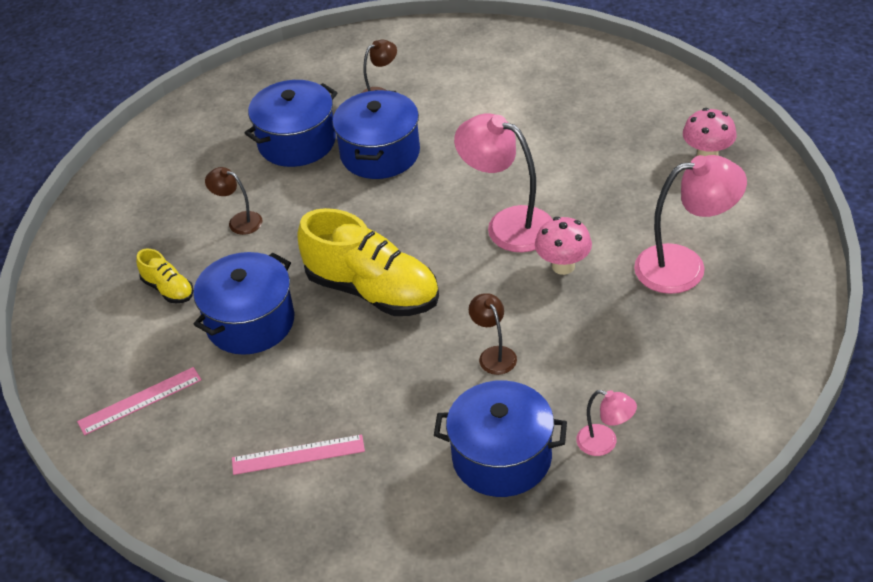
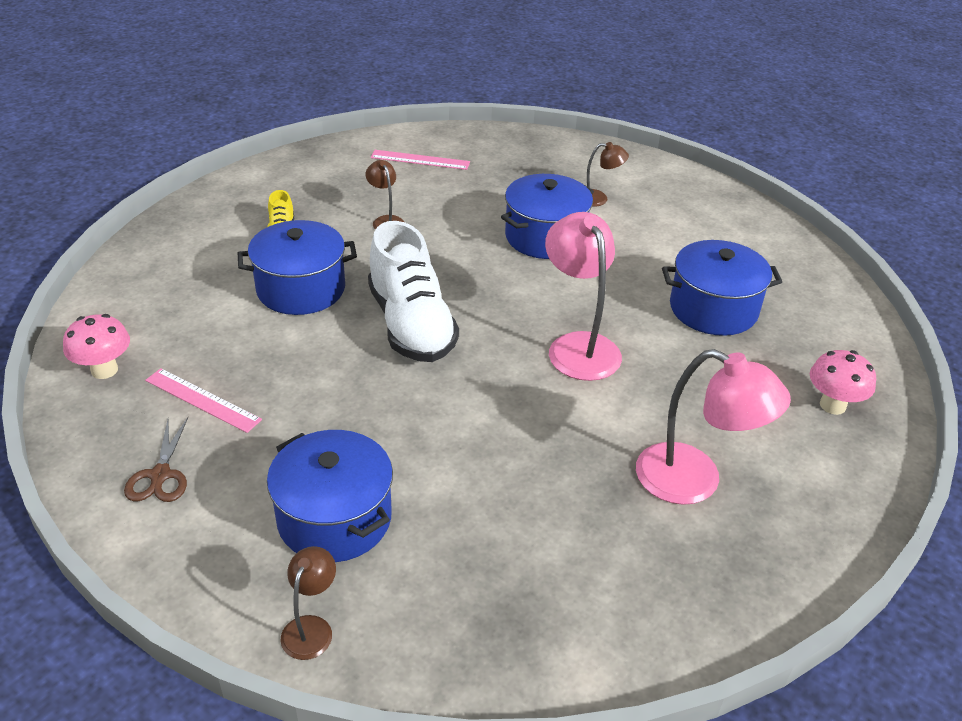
camera: 35 degrees right, 5 degrees down
(140, 400) = (165, 290): pink ruler -> pink ruler (420, 160)
(297, 142) = (495, 195): blue pot -> blue pot (713, 309)
(345, 524) = (160, 475): none -> brown scissors
(372, 291) = (411, 325): yellow shoe -> white shoe
(494, 354) = (437, 434): brown lamp -> brown lamp (311, 628)
(563, 266) = (583, 407): pink mushroom -> pink mushroom (104, 370)
(605, 443) = (430, 575): pink lamp -> none

